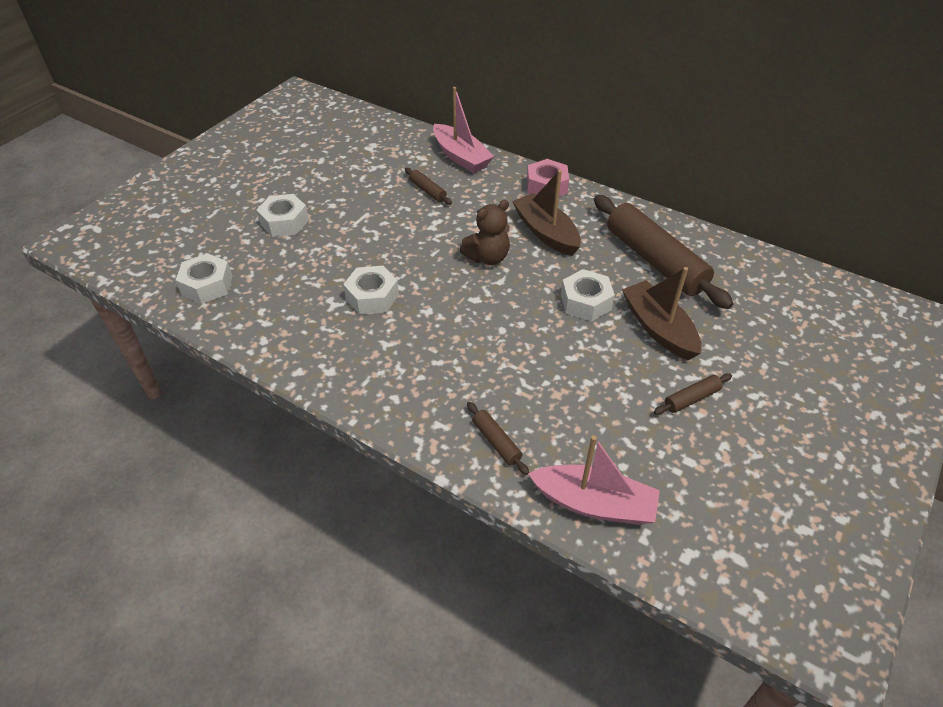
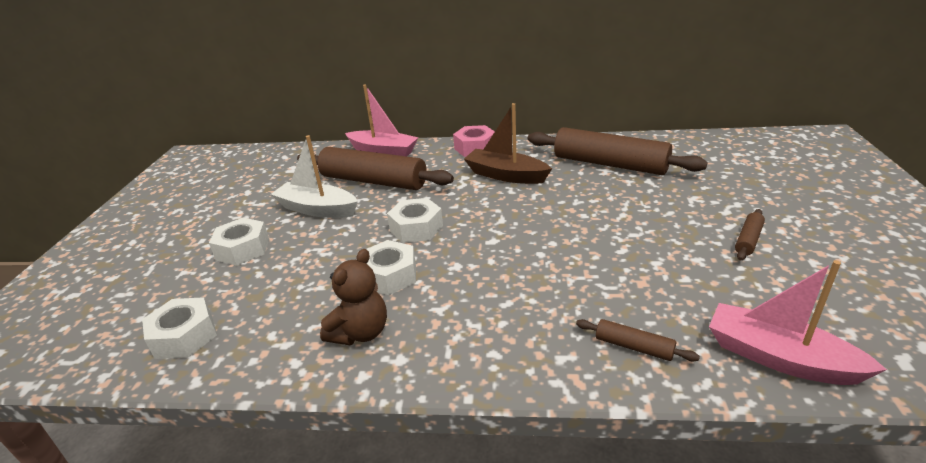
camera: 25 degrees left, 15 degrees down
(362, 204) = (317, 209): none -> white boat
(427, 191) = (373, 181): brown rolling pin -> brown rolling pin, size x2.35
(487, 257) = (473, 207): brown teddy bear -> brown teddy bear (360, 333)
(585, 302) = (589, 208): white nut -> white nut (416, 228)
(594, 503) = (779, 358): pink boat -> pink boat turned 135 degrees counterclockwise
(658, 328) = (665, 204): brown boat -> none

